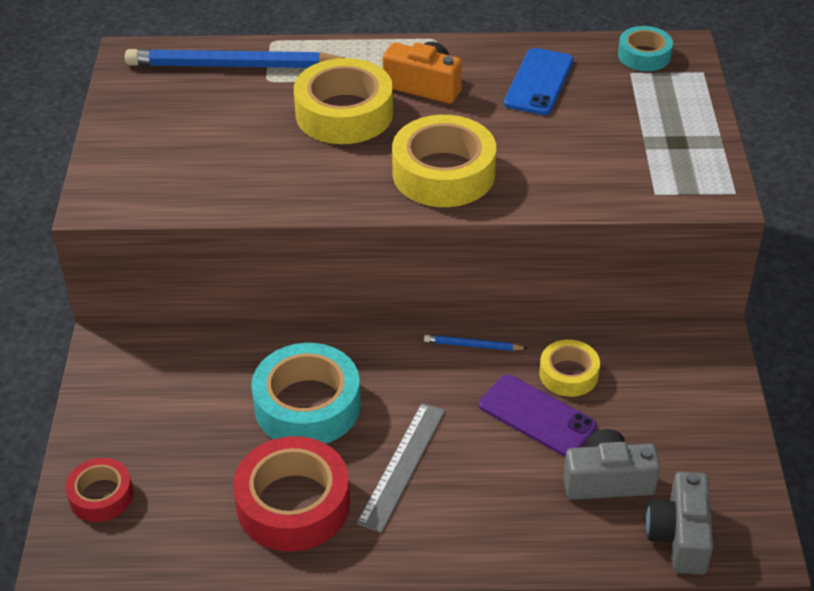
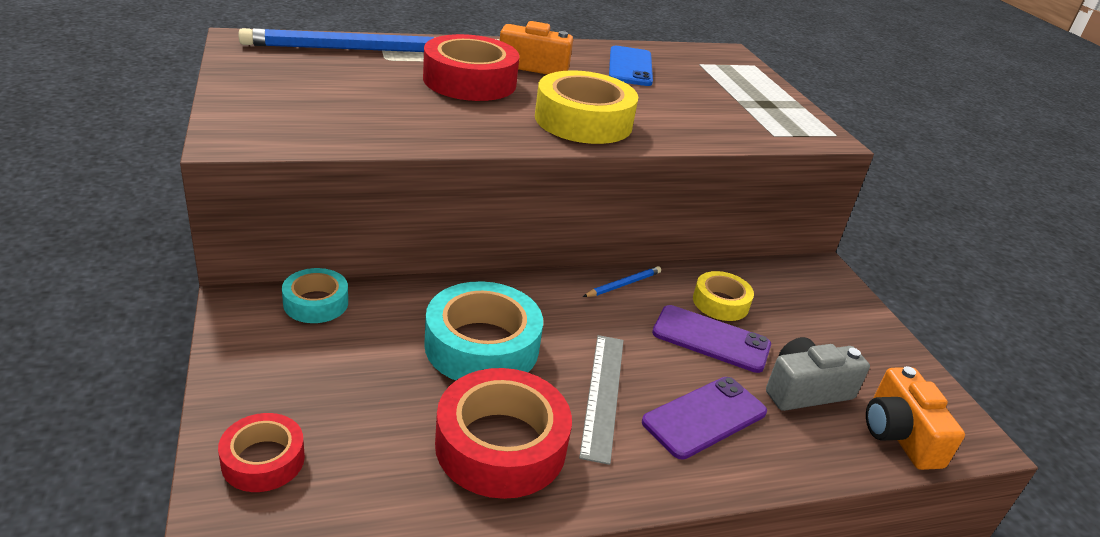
camera: 20 degrees left, 10 degrees down
(344, 113) = (469, 81): yellow tape -> red tape
(473, 345) = (623, 284): blue pencil -> blue pencil turned 150 degrees clockwise
(490, 498) = (704, 417): none -> purple phone
(644, 55) = (703, 54): turquoise tape -> turquoise tape (316, 303)
(680, 536) = (899, 435): grey camera -> orange camera

